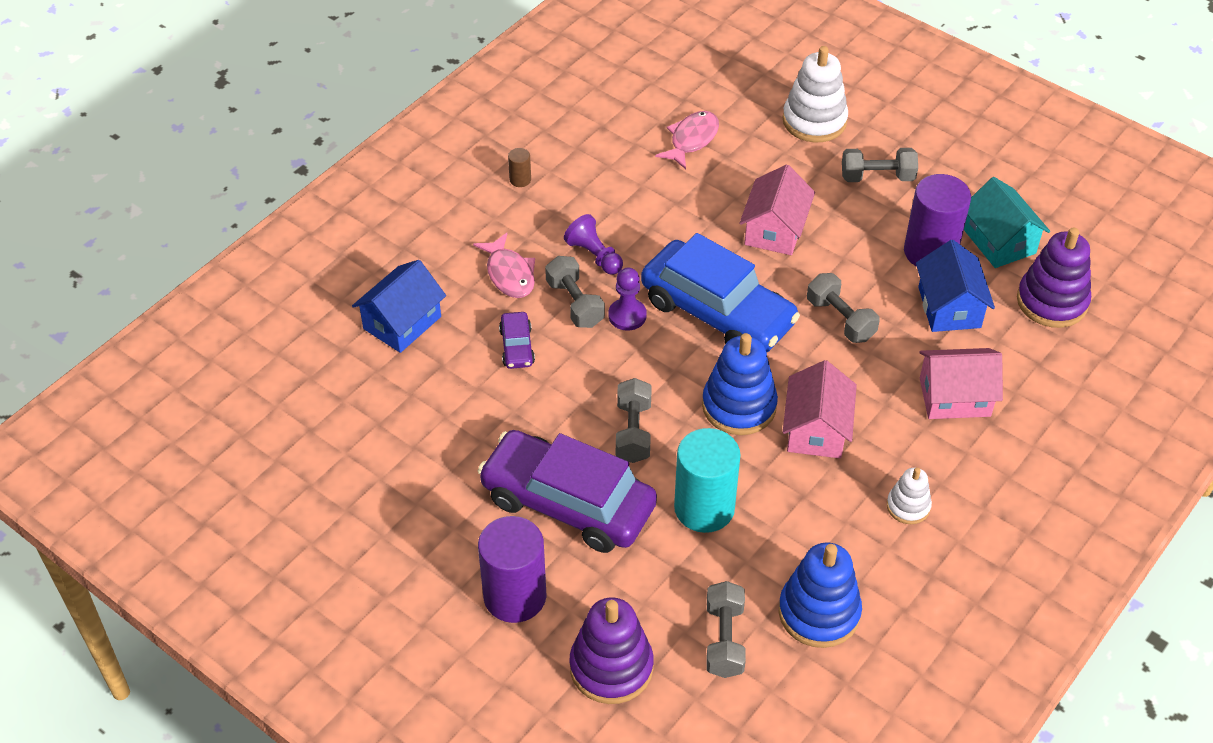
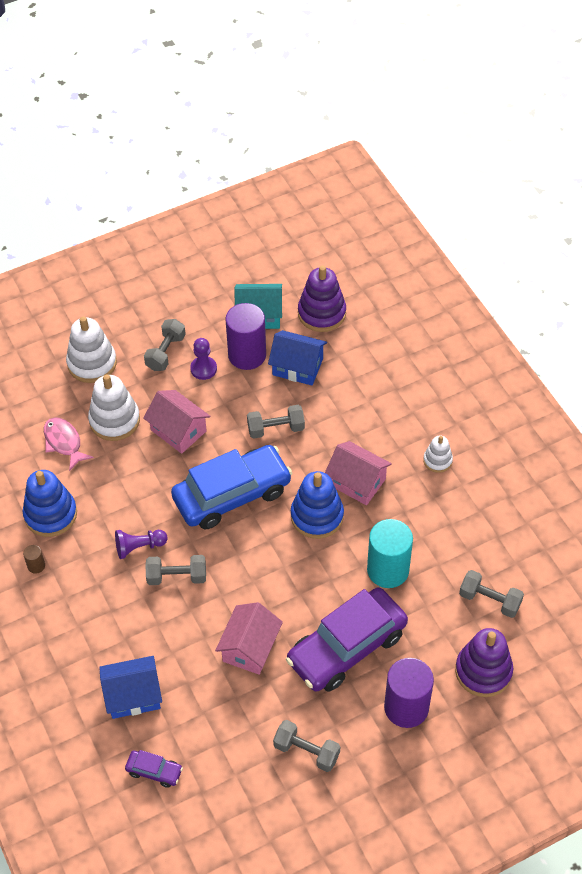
camera: 65 degrees left, 5 degrees up
(402, 323) = (133, 695): blue house -> blue house turned 75 degrees counterclockwise
(509, 274) = (125, 607): pink fish -> none
(517, 347) = (196, 628): purple car -> purple car (154, 771)
(627, 316) = (206, 549): purple pawn -> purple pawn (203, 369)
(633, 432) = (307, 585): grey dumbbell -> grey dumbbell (306, 751)
(750, 169) = (114, 420): none -> white stacking toy
(819, 612) = (492, 541): blue stacking toy -> blue stacking toy (50, 514)
(954, 397) = (369, 398): pink house -> pink house (250, 648)

